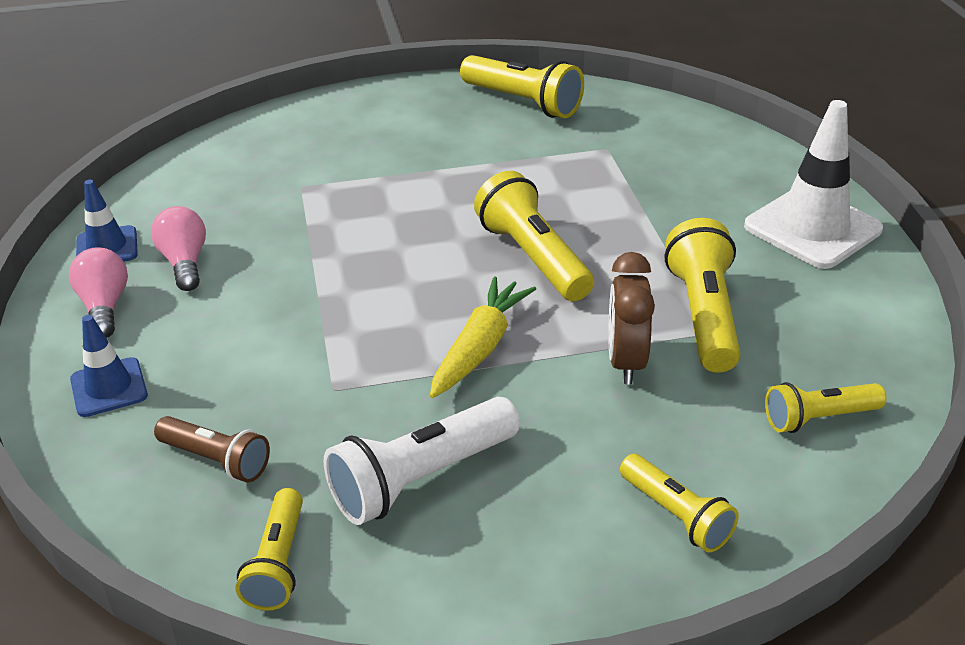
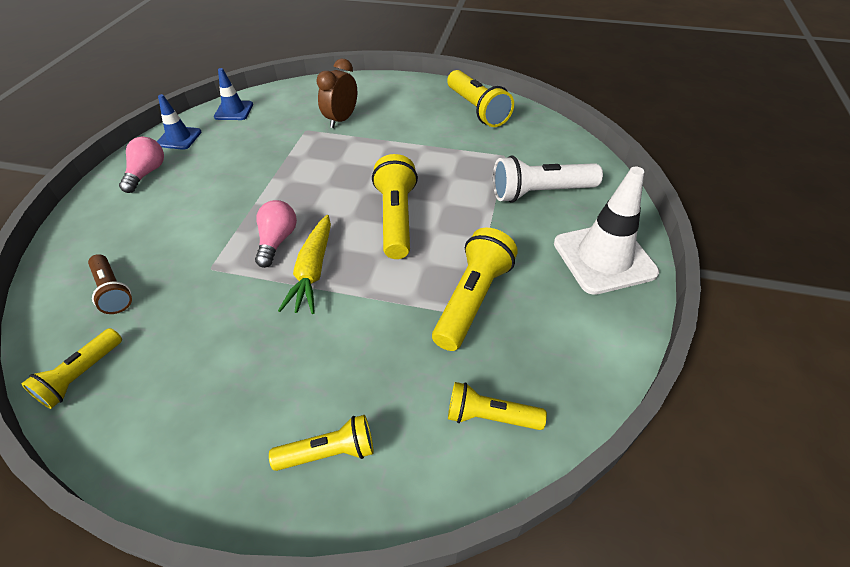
camera: 25 degrees right, 10 degrees up
(109, 387) = (105, 224): blue traffic cone -> blue traffic cone (234, 111)
(184, 262) = (207, 159): pink light bulb -> pink light bulb (277, 241)
(421, 479) = (203, 351): white flashlight -> white flashlight (540, 193)
(480, 347) = (313, 271): yellow carrot -> yellow carrot turned 135 degrees clockwise
(626, 362) = (392, 316): brown clock -> brown clock (341, 120)
(676, 515) = (329, 452): yellow flashlight -> yellow flashlight turned 90 degrees counterclockwise

